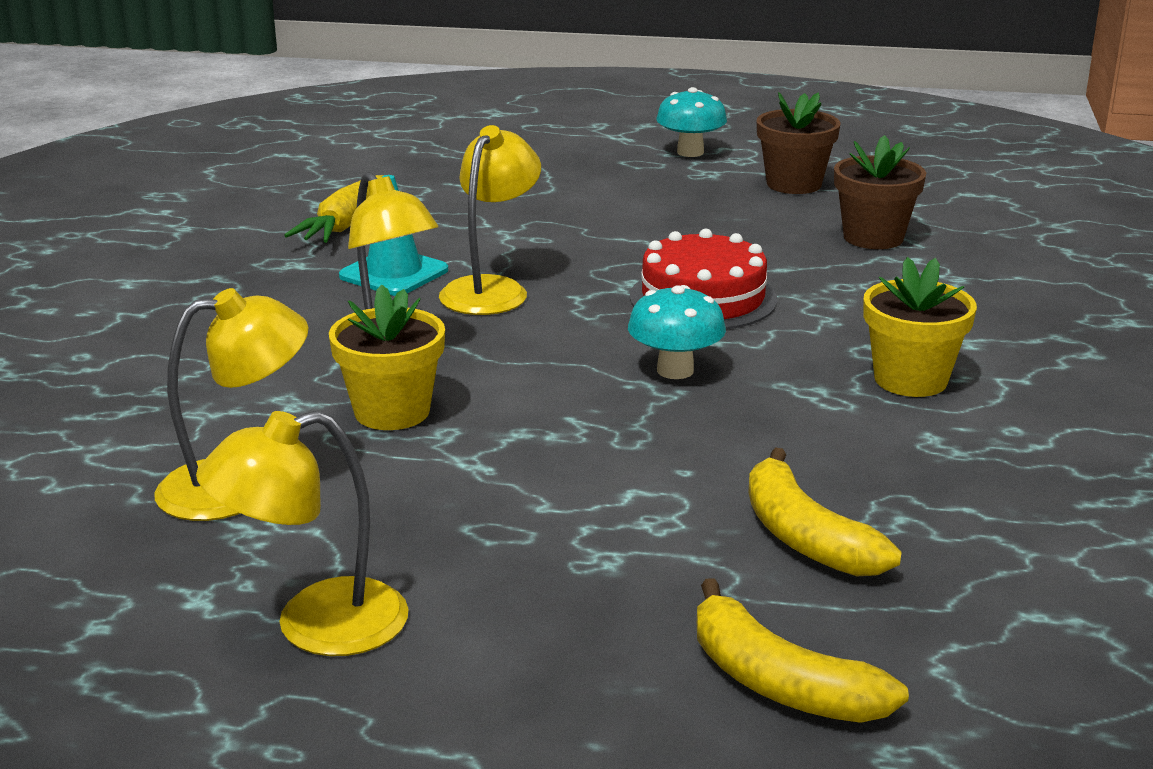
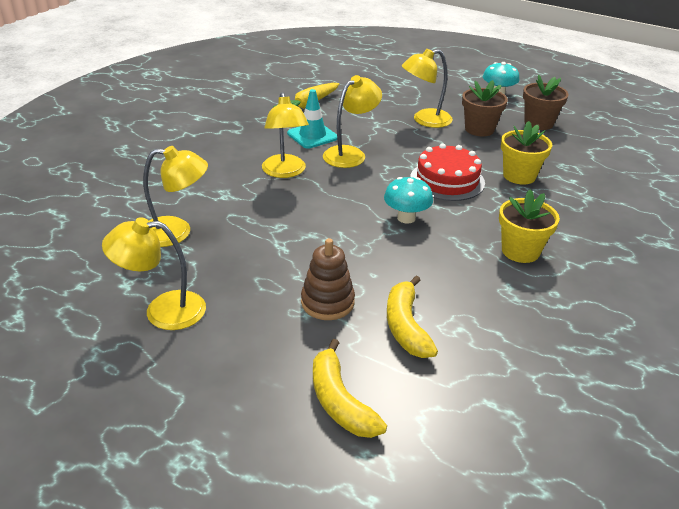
camera: 20 degrees right, 10 degrees up
(392, 412) = (264, 209): yellow flower pot -> yellow flower pot (519, 176)
(590, 212) = (425, 120): none -> yellow lamp
(634, 534) = (327, 302): none -> brown stacking toy
(873, 238) = (559, 163): brown flower pot -> brown flower pot (479, 129)

